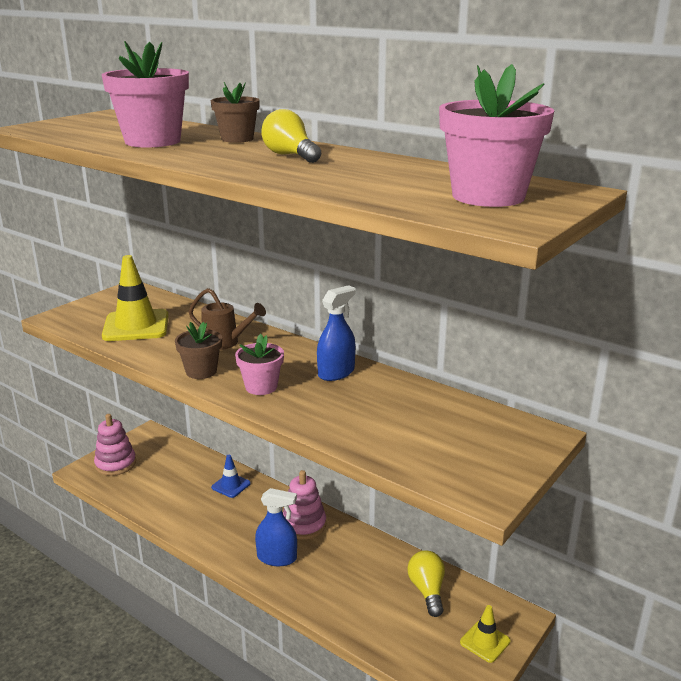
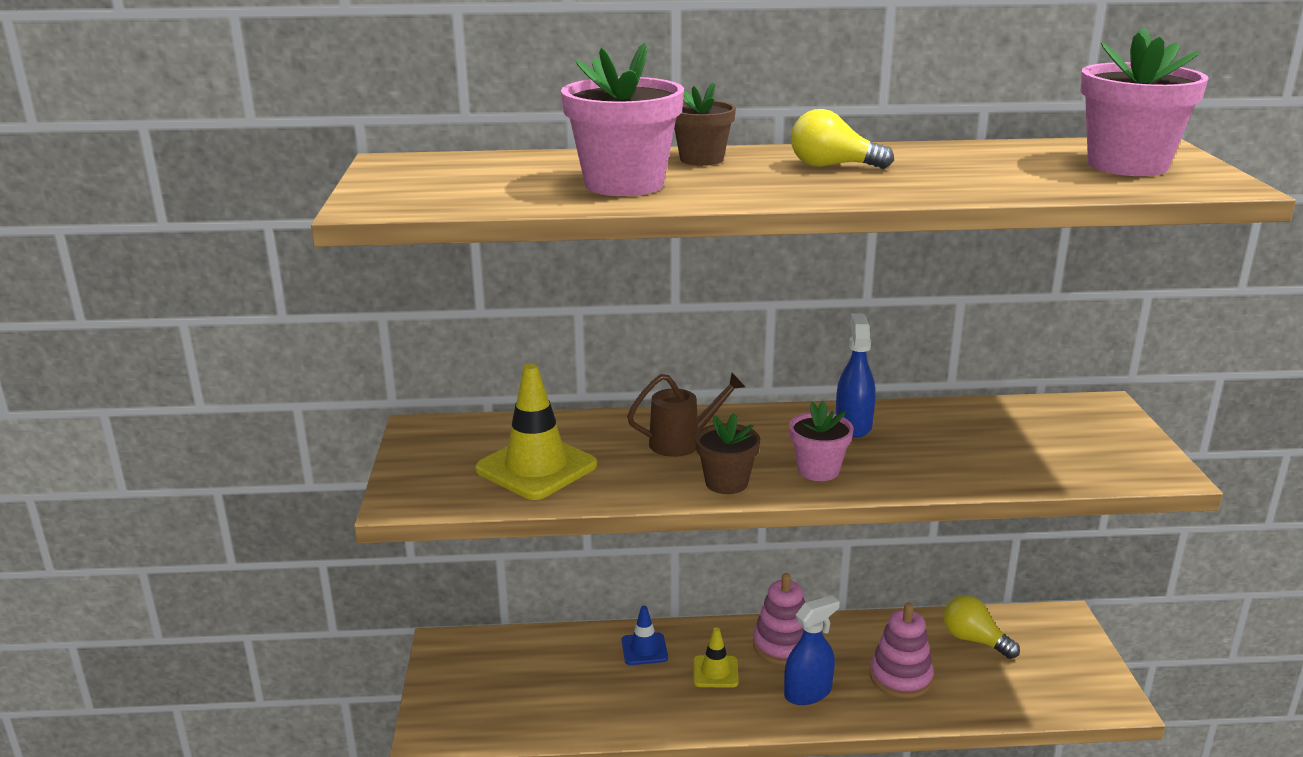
camera: 40 degrees left, 0 degrees up
(115, 464) = (462, 703): pink stacking toy -> pink stacking toy (900, 677)
(485, 642) = (1073, 654): yellow traffic cone -> yellow traffic cone (715, 672)

